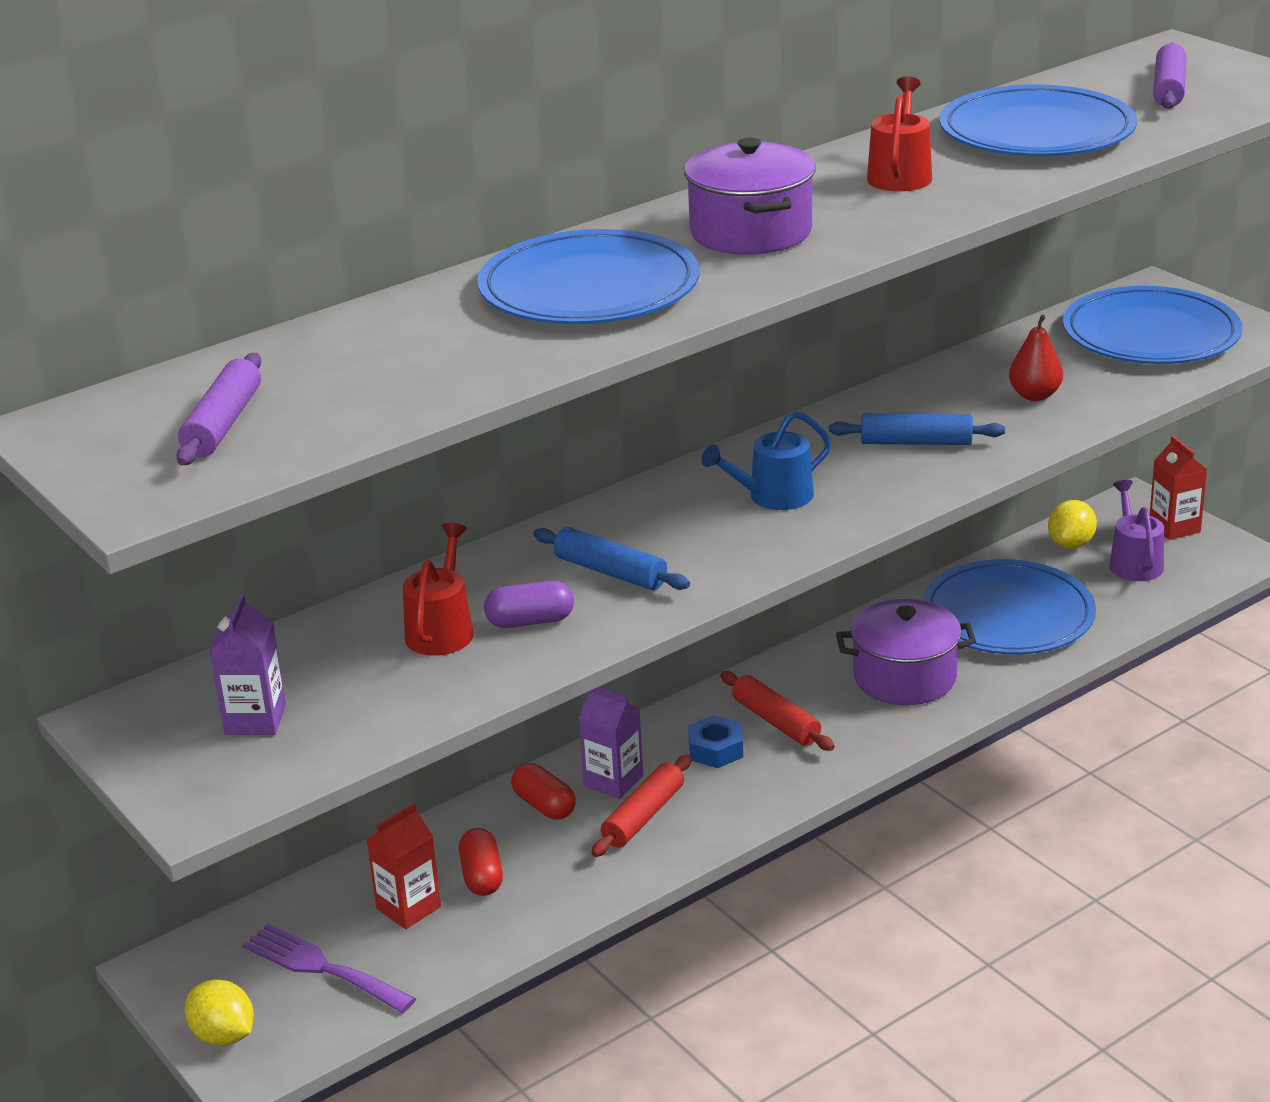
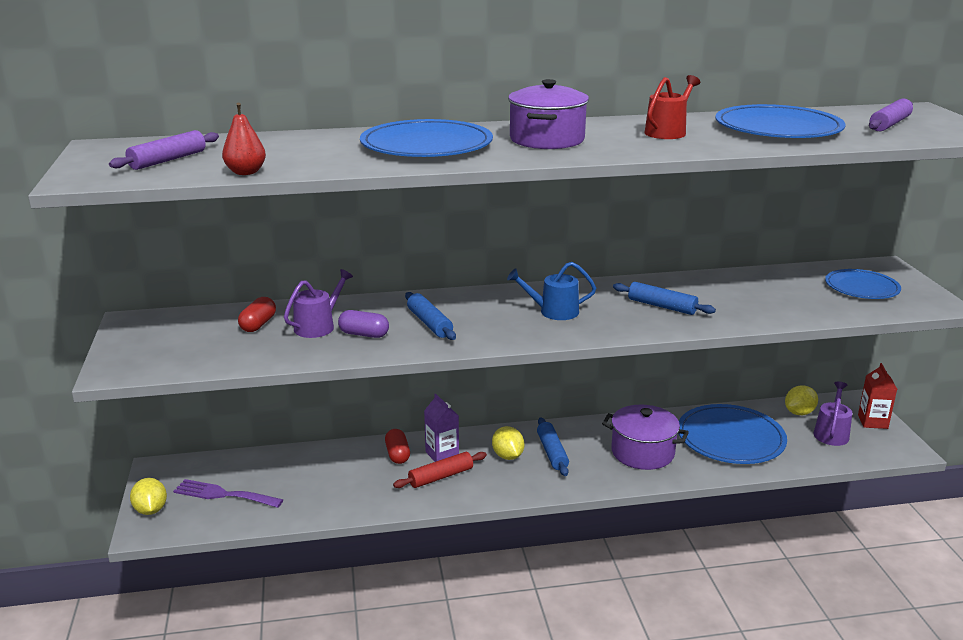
camera: 25 degrees right, 5 degrees down
(255, 720) = (188, 340): purple carton -> none
(321, 967) = (223, 494): purple fork -> purple fork turned 45 degrees counterclockwise
(408, 908) = (288, 481): red carton -> none
(441, 630) = (318, 326): red watering can -> purple watering can
(482, 876) = (336, 478): red capsule -> red capsule (258, 324)
(715, 749) = (507, 456): blue nut -> yellow lemon
(776, 721) = (552, 452): red rolling pin -> blue rolling pin
(1034, 395) = (757, 301): red pear -> red pear (246, 172)
(1151, 333) = (861, 287): blue plate -> blue plate, size x0.63

